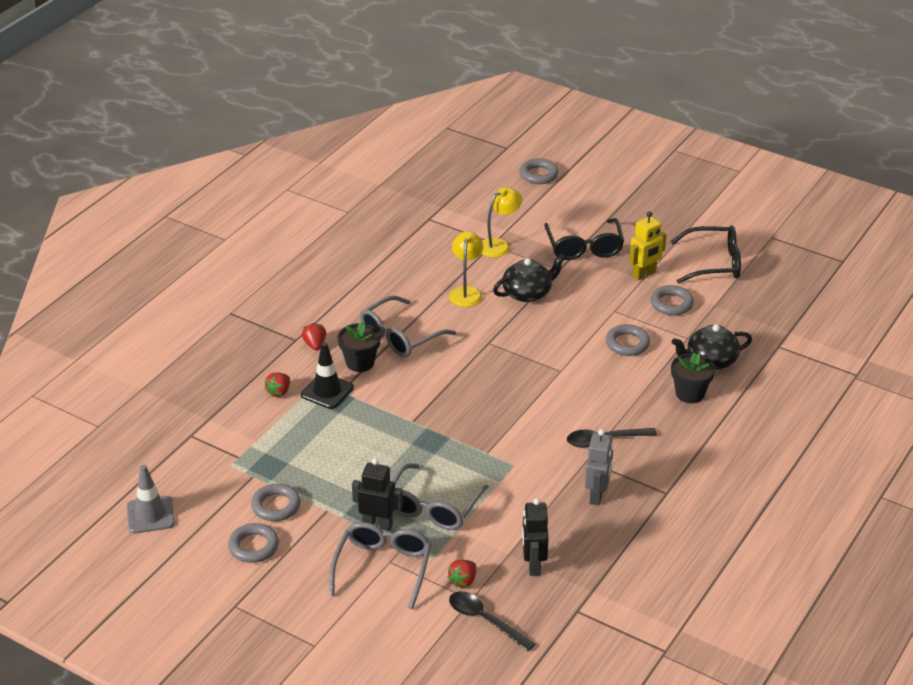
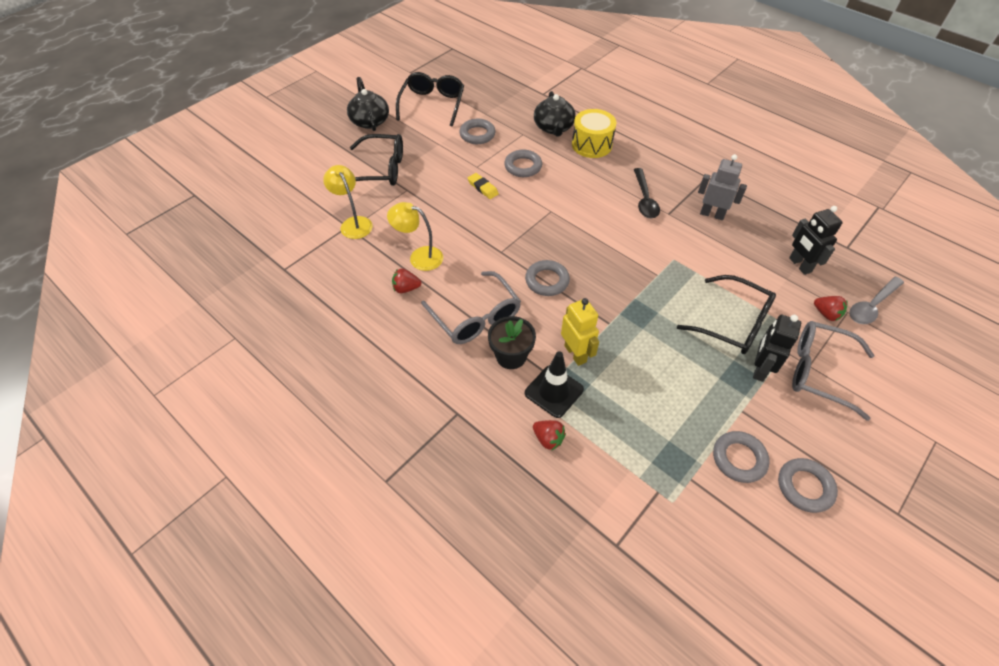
camera: 80 degrees left, 15 degrees up
(150, 515) = (763, 605): grey traffic cone -> none
(315, 345) = (471, 395): red strawberry -> red strawberry (406, 288)
(432, 508) = (733, 323): grey glasses -> black glasses
(485, 620) = (871, 306): black spoon -> grey spoon
(528, 293) = (435, 214): black teapot -> black teapot (369, 121)
(533, 565) = (799, 265): black robot -> black robot turned 60 degrees clockwise
(538, 175) = (253, 180): grey ring -> grey ring (547, 281)
(580, 319) = (483, 188): none -> yellow eraser
(644, 274) = (433, 142): yellow robot -> yellow robot (575, 353)
(690, 393) = (591, 145): black flower pot -> yellow drum

